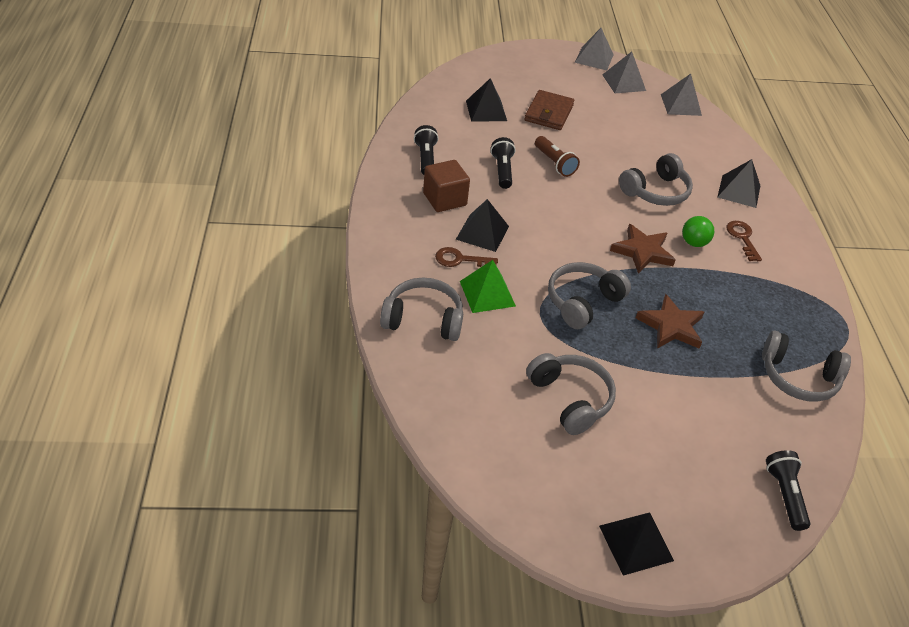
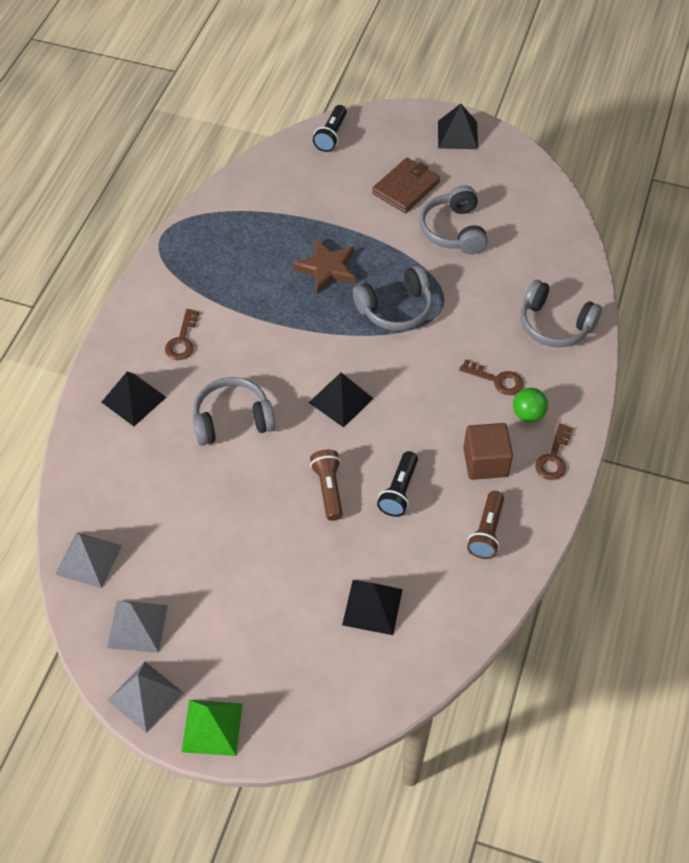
camera: 155 degrees left, 10 degrees up
(390, 211) = (553, 458): none -> brown key
(426, 158) = (486, 532): black flashlight -> brown flashlight
(482, 232) = (460, 407): black pyramid -> black pyramid (341, 400)
(487, 293) = (484, 337): green pyramid -> green pyramid (212, 727)
(548, 113) = (287, 583): brown wallet -> brown wallet (406, 188)
(642, 251) = (301, 348): brown star -> none
(694, 243) = (239, 346): green ball -> green ball (528, 414)
(798, 377) = (249, 204): grey headphones -> none

